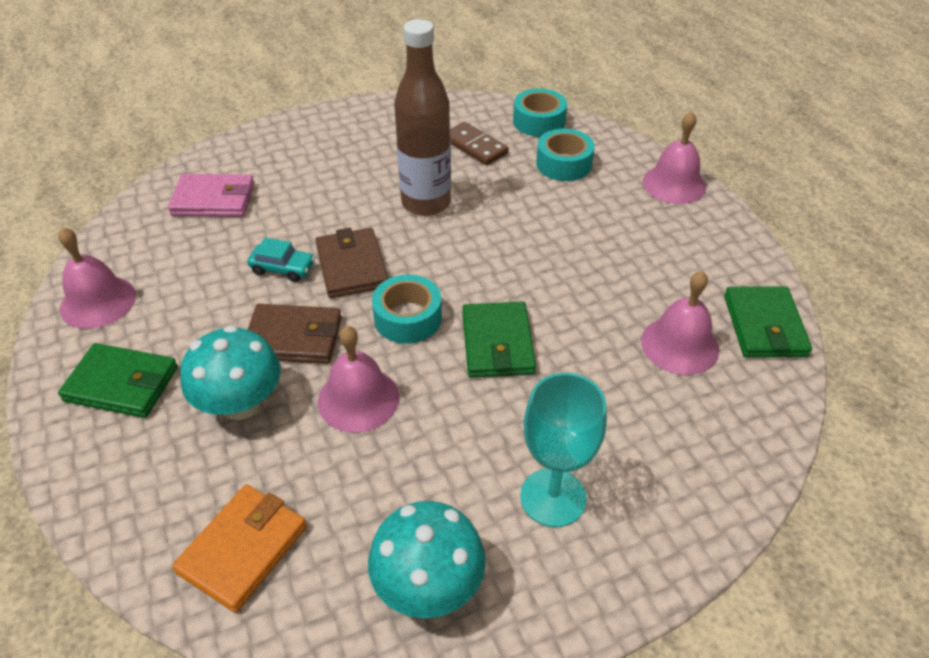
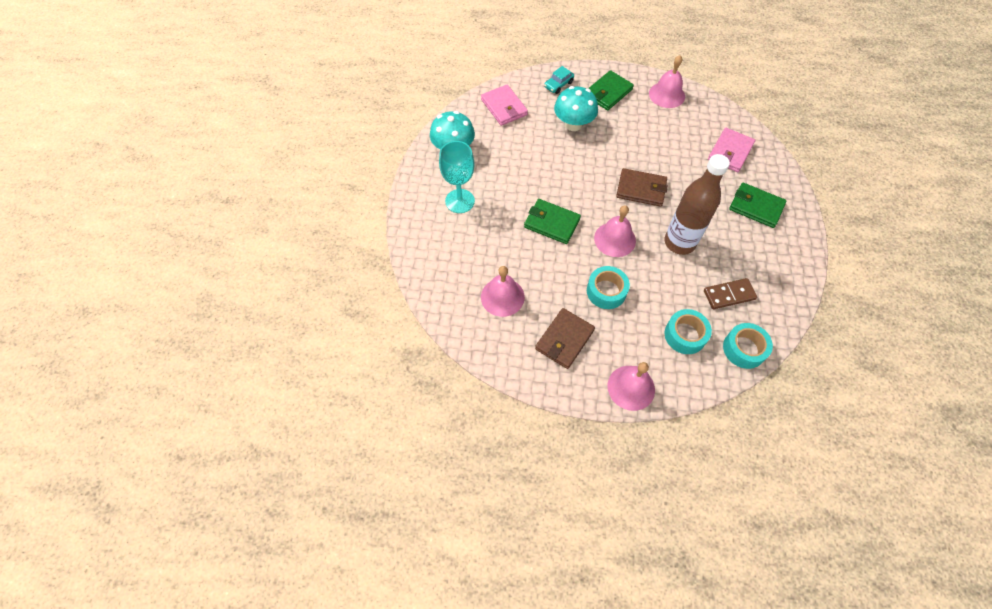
camera: 120 degrees right, 15 degrees up
(243, 549) = (504, 107): orange wallet -> pink wallet
(283, 268) = (654, 162): turquoise car -> turquoise car (558, 84)
(294, 338) = (602, 152): brown wallet -> brown wallet (564, 340)
(358, 399) = (551, 161): pink bell -> pink bell (615, 239)
(408, 318) = (590, 196): turquoise tape -> turquoise tape (606, 291)
(764, 326) = (489, 345): green wallet -> green wallet (756, 207)

